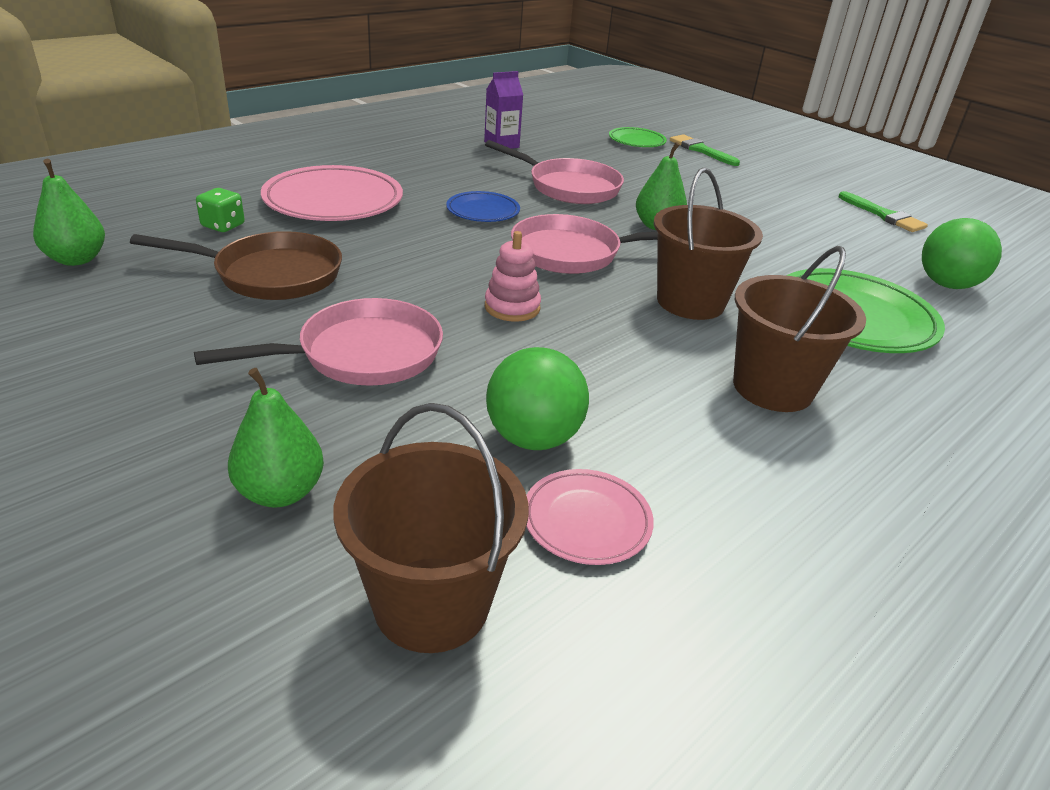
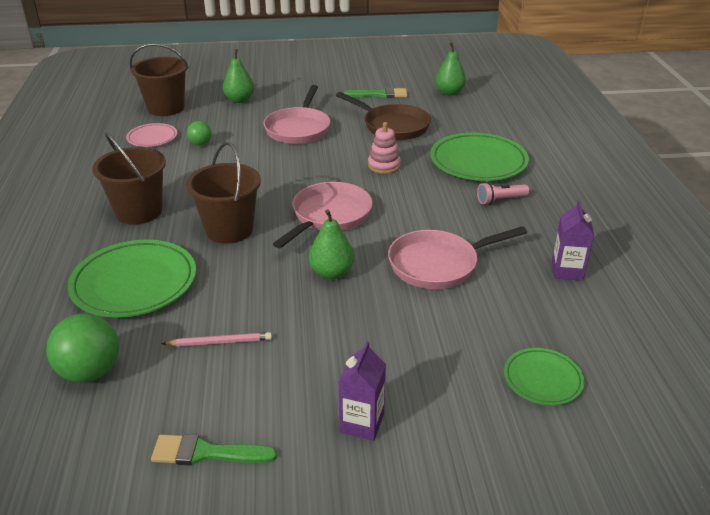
camera: 130 degrees right, 0 degrees up
(223, 226) = (464, 126): green dice -> none
(271, 275) = (392, 126): brown pan -> brown pan turned 90 degrees counterclockwise
(333, 201) = (478, 162): pink plate -> green plate
(415, 179) = (500, 200): none -> pink flashlight
(483, 211) = (421, 207): blue plate -> none
(512, 307) = (293, 173): pink stacking toy -> pink stacking toy (384, 166)
(533, 438) = (200, 144): green ball -> green ball, size x0.55
(700, 150) = (486, 423): green brush -> green brush (380, 94)
(769, 179) = (361, 423): none -> purple carton
(815, 244) = (219, 342): none -> pink pencil

